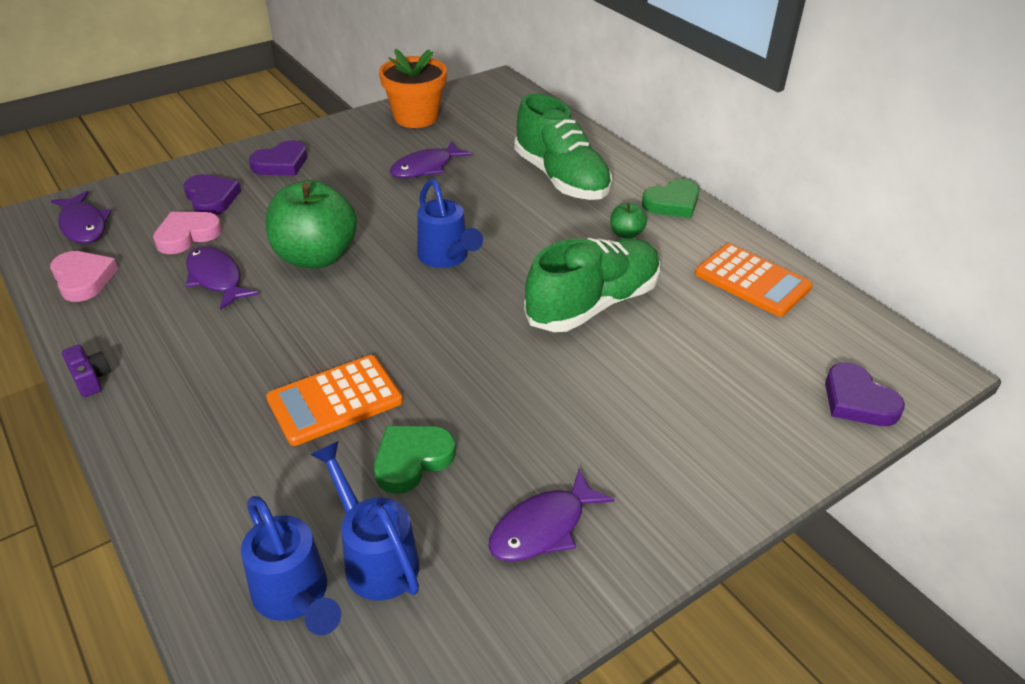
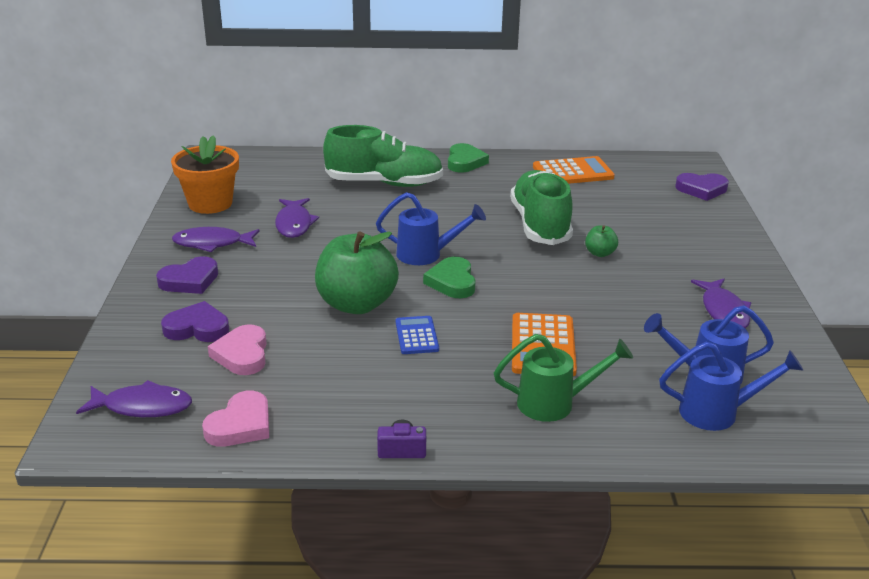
camera: 55 degrees left, 10 degrees down
(83, 279) = (241, 425): pink heart -> pink heart turned 120 degrees clockwise
(216, 278) = (329, 356): purple fish -> purple fish (212, 243)
(228, 450) = (555, 403): none -> green watering can
(281, 164) = (190, 280): purple heart -> purple heart turned 60 degrees clockwise
(288, 312) = (417, 336): none -> blue calculator
(412, 460) = (630, 335): green heart -> green heart (452, 282)
(626, 234) = (479, 188): green apple -> green apple (600, 253)

